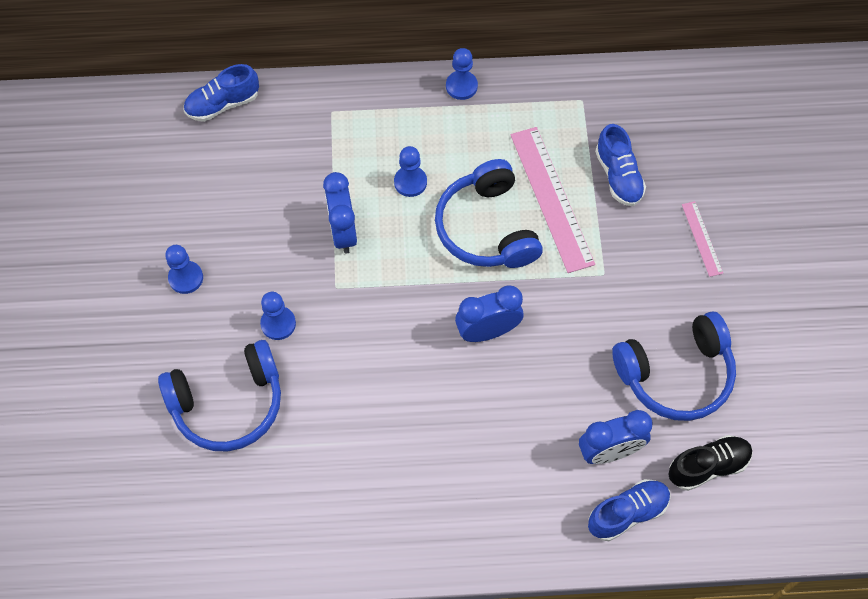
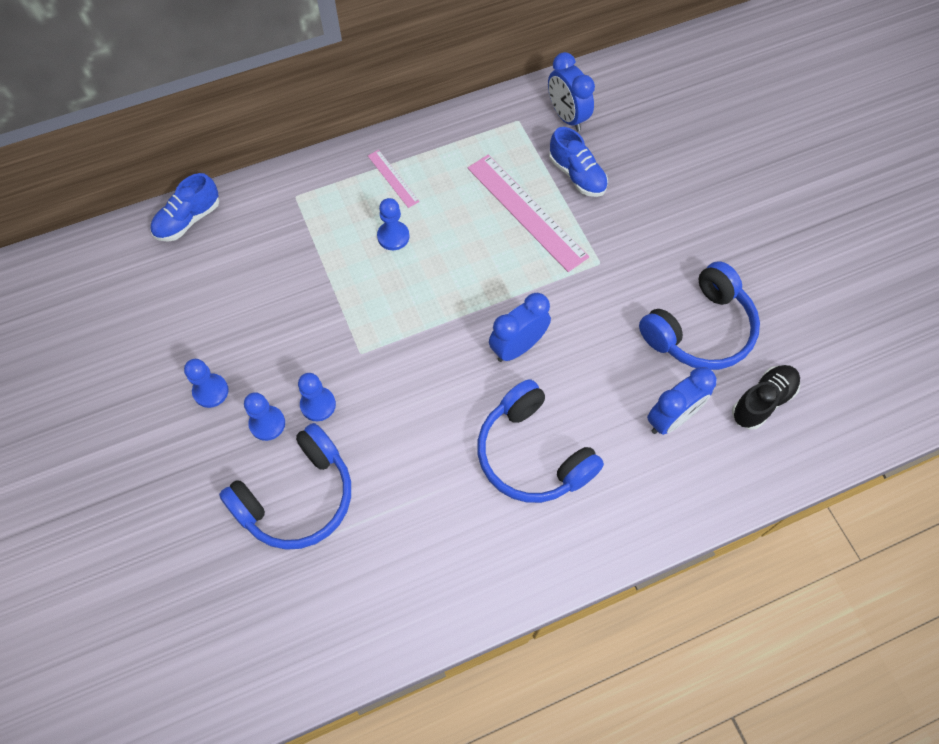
camera: 20 degrees left, 0 degrees up
(343, 232) = (348, 300): blue clock -> blue clock (567, 117)
(461, 86) = (406, 139): blue pawn -> blue pawn (267, 423)
(486, 228) = (479, 255): blue headphones -> blue headphones (532, 454)
(627, 513) = (711, 468): blue shoe -> none
(702, 238) = (671, 206): pink ruler -> pink ruler (393, 178)

